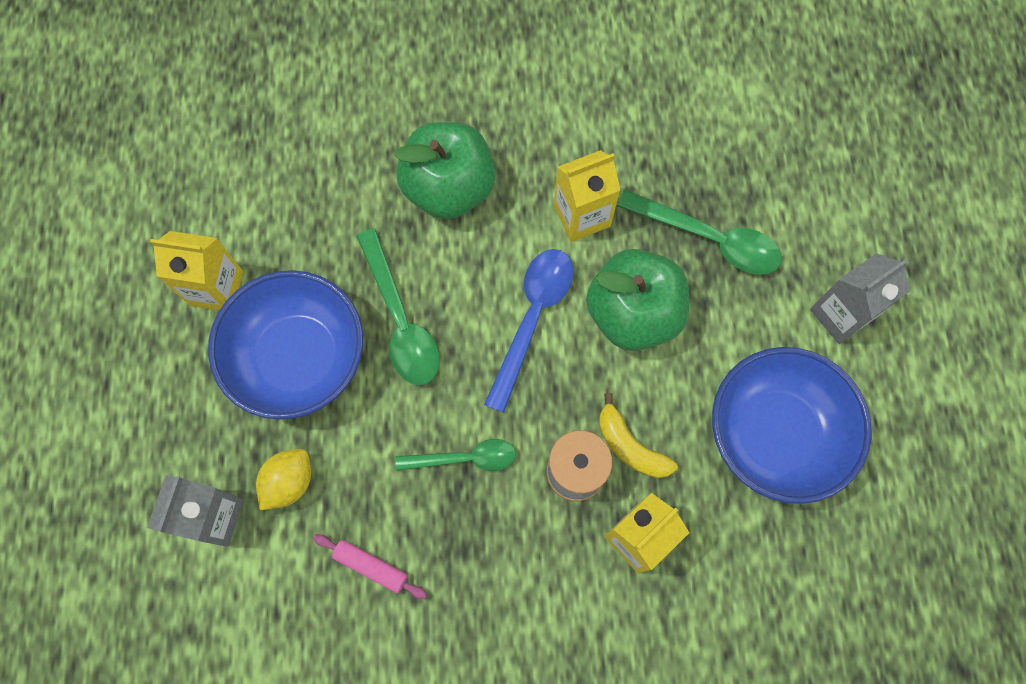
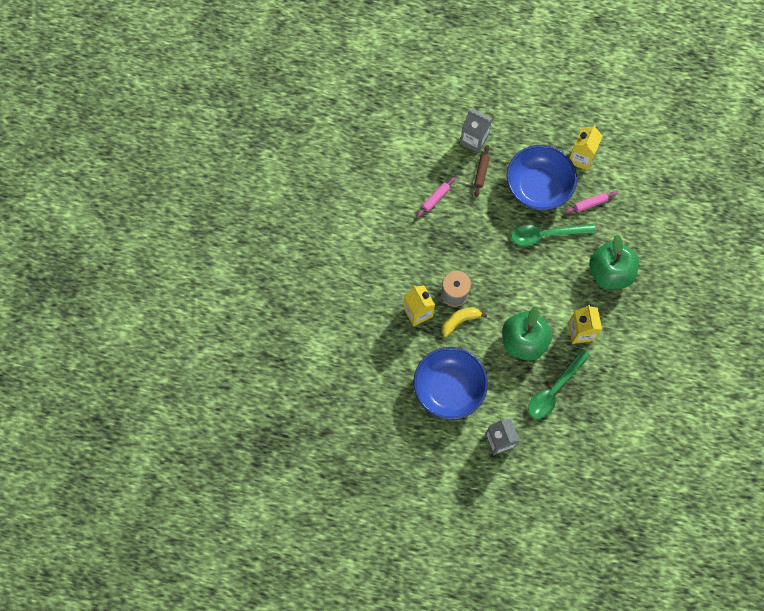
camera: 105 degrees right, 0 degrees up
(289, 482) = (481, 172): yellow lemon -> brown rolling pin
(314, 250) = (590, 204): none -> pink rolling pin
(465, 458) = (473, 247): green spoon -> none
(532, 319) = (532, 294): blue spoon -> none

